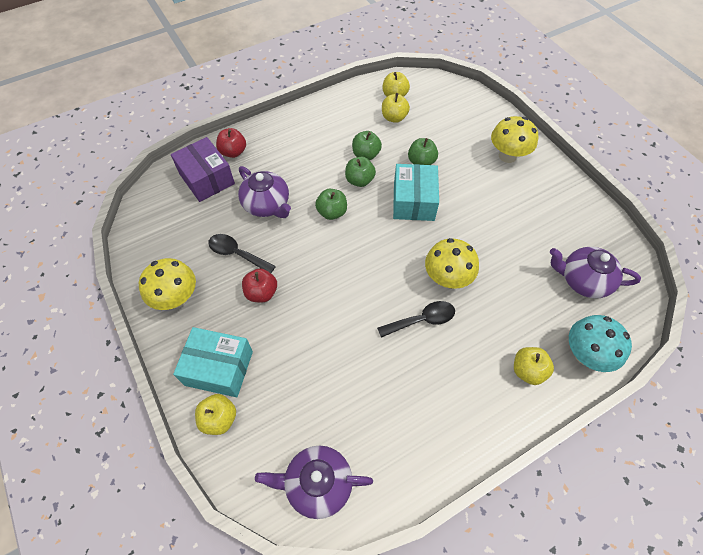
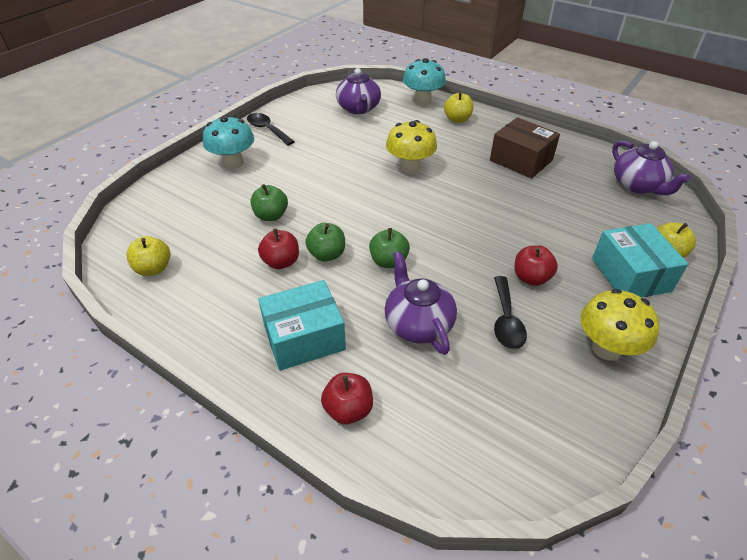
camera: 115 degrees left, 15 degrees down
(206, 179) = (420, 418): purple box -> none
(267, 205) = (418, 324): purple teapot -> purple teapot turned 45 degrees counterclockwise
(366, 154) = (281, 262): green apple -> red apple
(394, 117) = (201, 257): yellow apple -> none
(413, 201) = (333, 207): turquoise box -> turquoise box (304, 337)
(417, 388) = (521, 160): none -> brown box
(422, 320) = (462, 171): black spoon -> black spoon (267, 130)
(507, 156) = (233, 163): yellow mushroom -> turquoise mushroom

